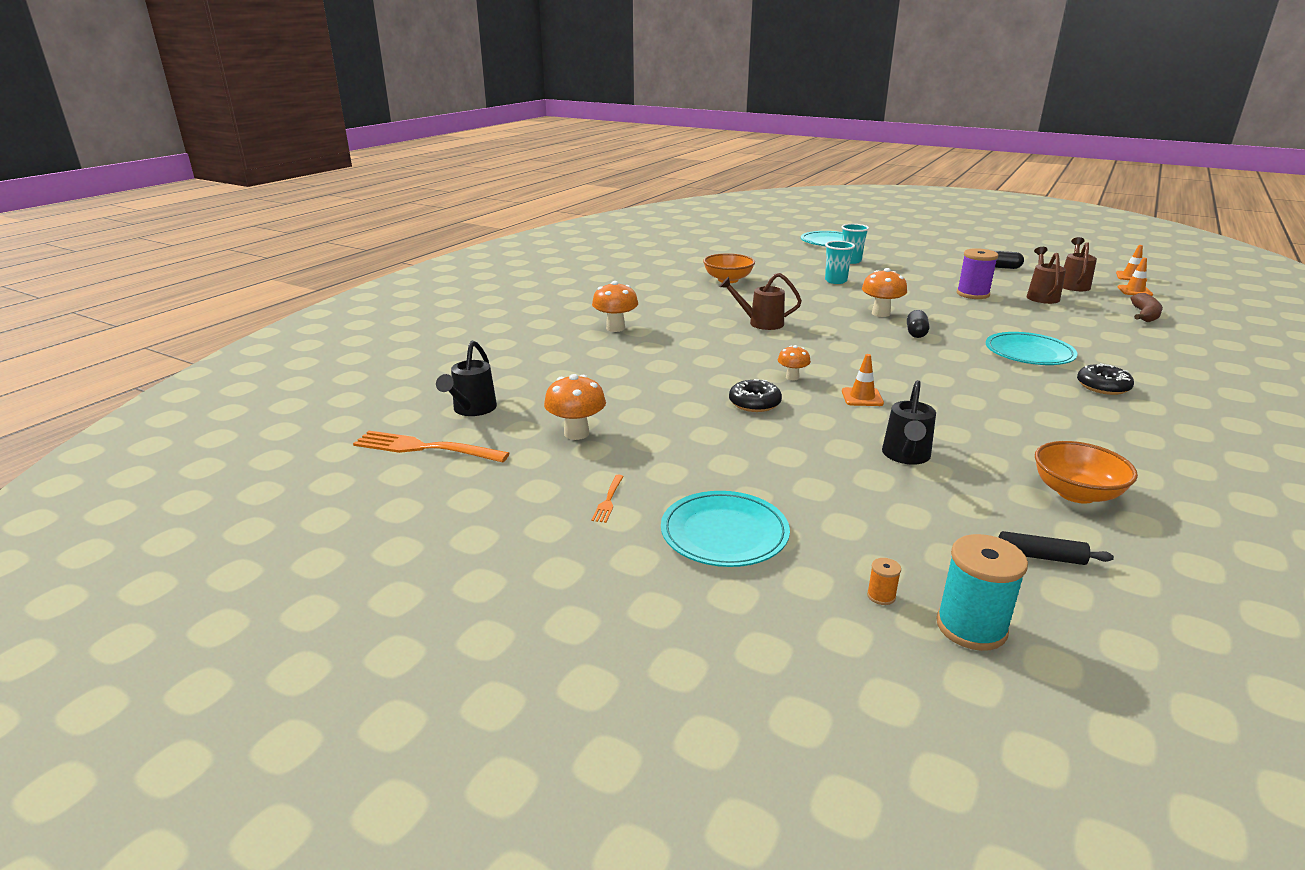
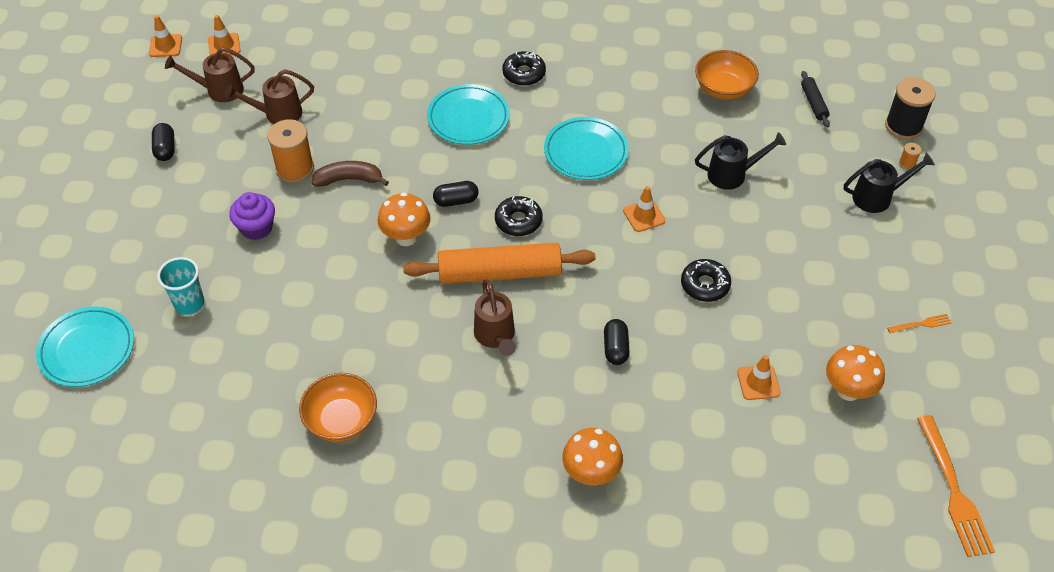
camera: 115 degrees left, 25 degrees up
(472, 410) = (869, 498): black watering can -> black watering can (878, 197)
(627, 398) = (758, 382): none -> orange traffic cone
(715, 355) = (615, 348): none -> black capsule
(724, 534) = (907, 247): turquoise plate -> turquoise plate (586, 152)
(792, 377) = (631, 272): orange mushroom -> none
(824, 334) = (500, 273): none -> orange rolling pin
(836, 281) = (295, 301): turquoise cup -> none
(880, 349) = (518, 221): none -> black donut
(912, 279) = (256, 228): none -> purple cupcake
(971, 627) = (903, 126): turquoise spool -> black spool
(973, 294) = (295, 168): purple spool -> orange spool
(1145, 315) = (310, 42): brown banana -> brown banana (349, 179)

